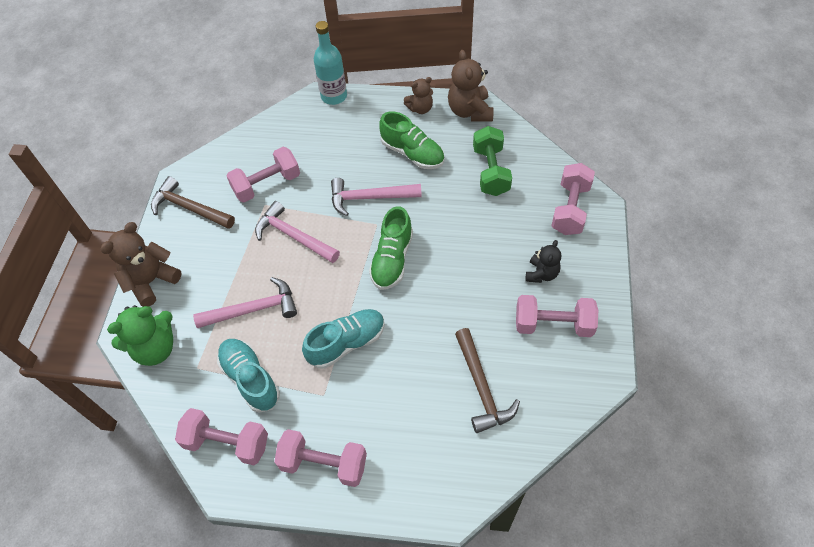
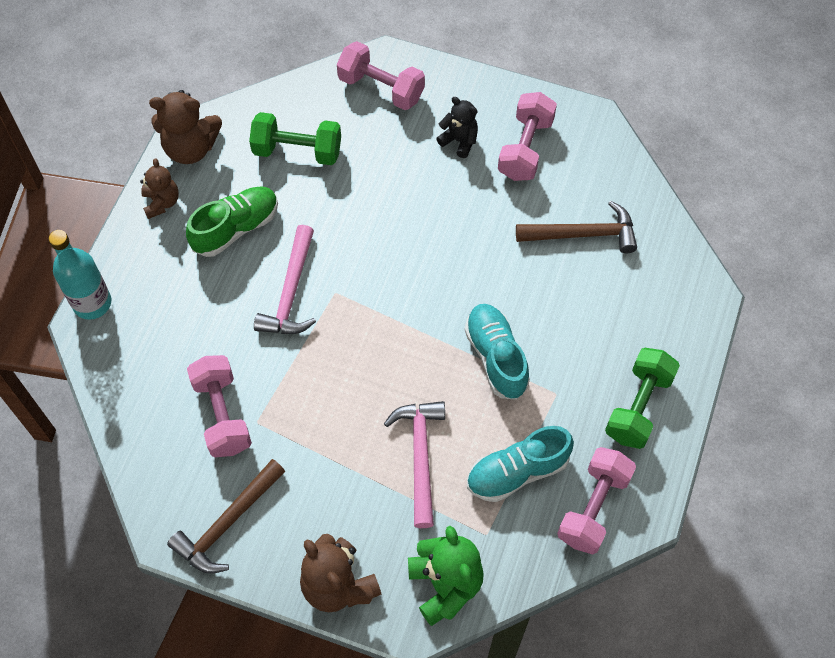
camera: 80 degrees left, 5 degrees up
(293, 236) = (322, 393): pink hammer -> none
(324, 463) = (638, 406): pink dumbbell -> green dumbbell
(392, 259) = (393, 286): green shoe -> none

